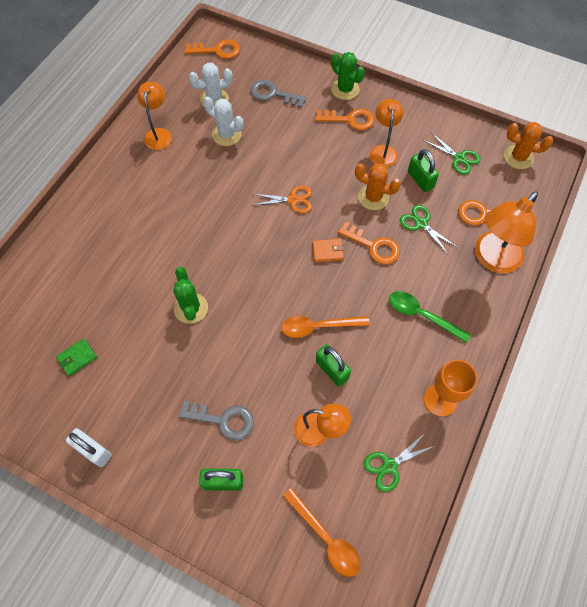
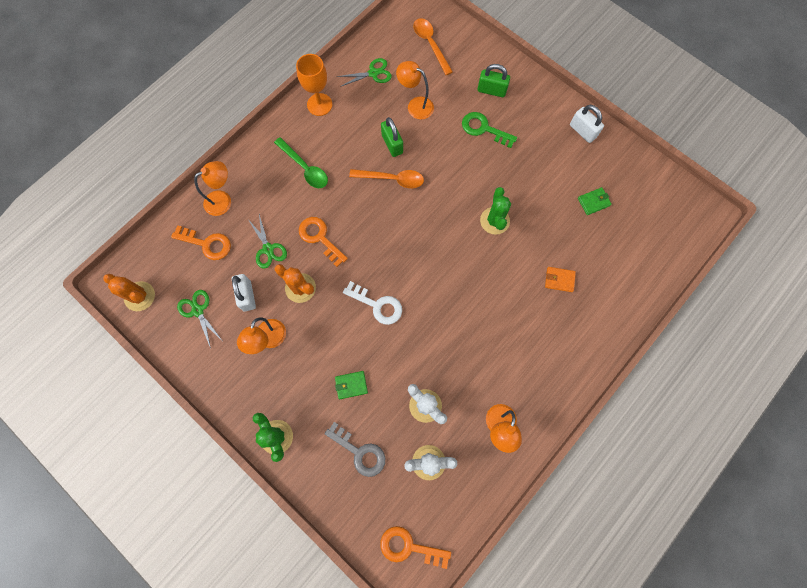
camera: 165 degrees left, 10 degrees up
(223, 420) = (483, 129): grey key -> green key
(293, 200) = (377, 305): orange scissors -> white key
(296, 135) = (351, 385): none -> green wallet
(328, 251) = (362, 243): orange wallet -> orange wallet (559, 280)
(350, 120) = (287, 390): orange key -> none
(420, 180) = (247, 296): green padlock -> white padlock
(492, 259) = (223, 200): orange lamp -> orange lamp, size x0.63

